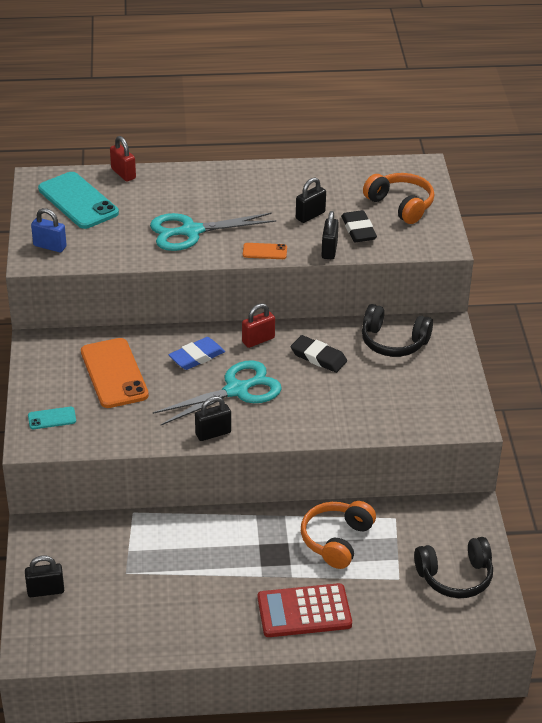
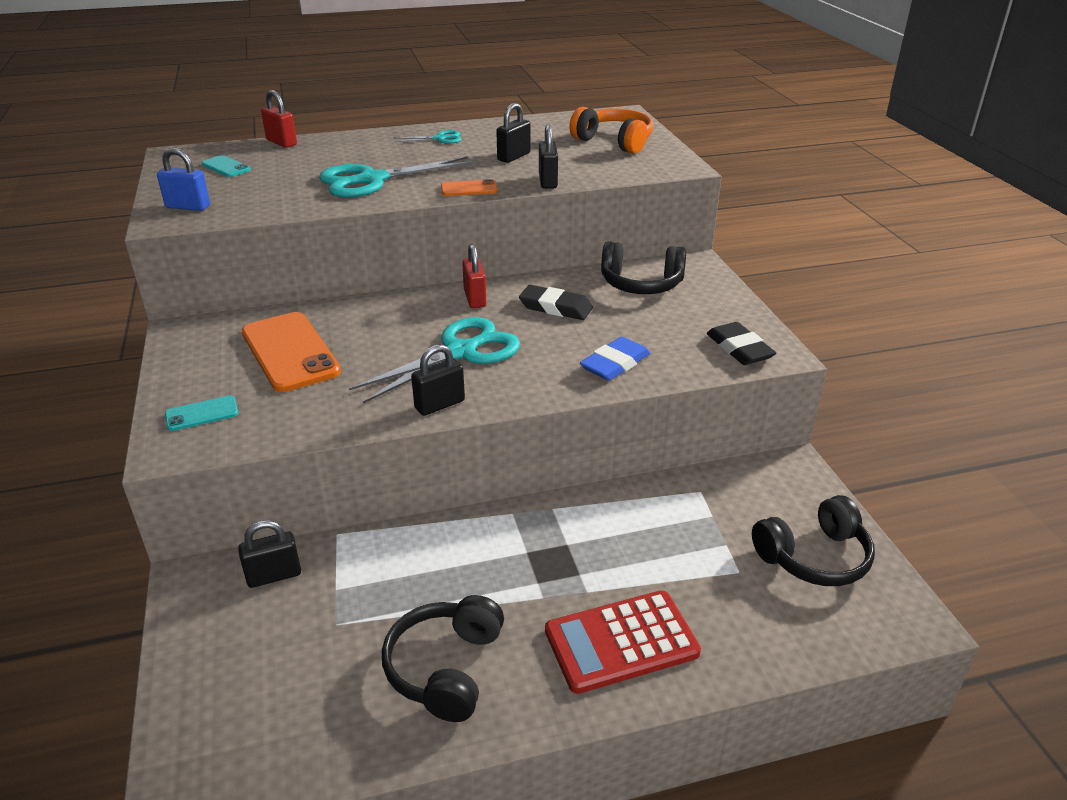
camera: 10 degrees left, 5 degrees down
(45, 591) = (207, 673): black padlock -> black padlock (274, 576)
(78, 201) = (226, 167): turquoise phone -> turquoise phone, size x0.47
(190, 610) = (445, 668): none -> black headphones
(197, 357) = (399, 323): blue eraser -> blue eraser (615, 364)
(254, 184) = (440, 139): none -> turquoise scissors
(258, 340) = (475, 298): red padlock -> red padlock turned 60 degrees counterclockwise
(336, 540) = (633, 531): orange headphones -> none
(358, 230) = (575, 163): black eraser -> black eraser (739, 348)

